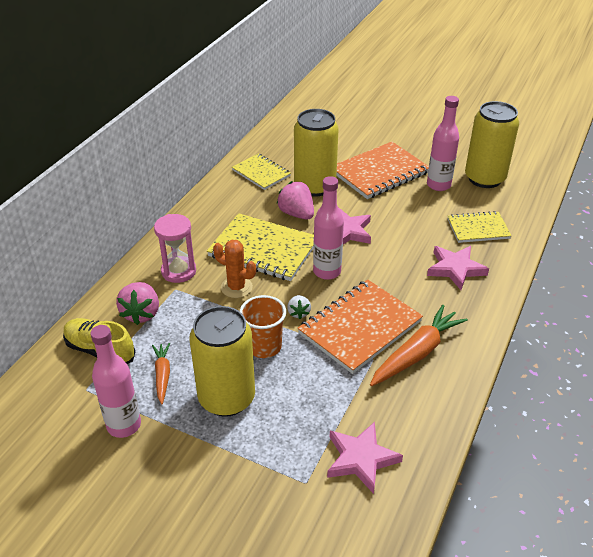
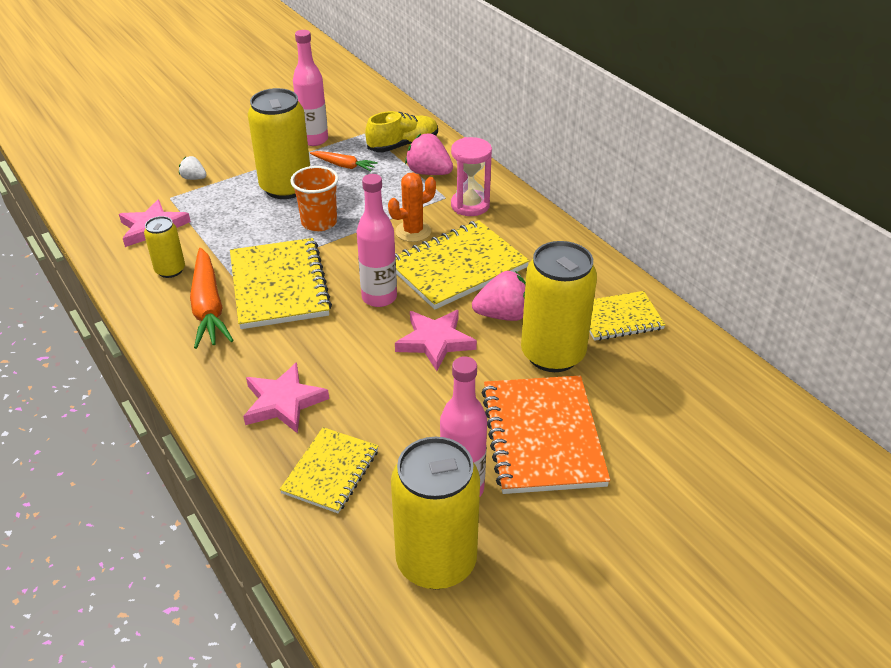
camera: 120 degrees right, 0 degrees up
(298, 313) = (339, 256): white strawberry -> white strawberry (194, 178)
(359, 327) = (279, 286): orange notebook -> yellow notebook
(400, 405) = (170, 270): none -> yellow can

